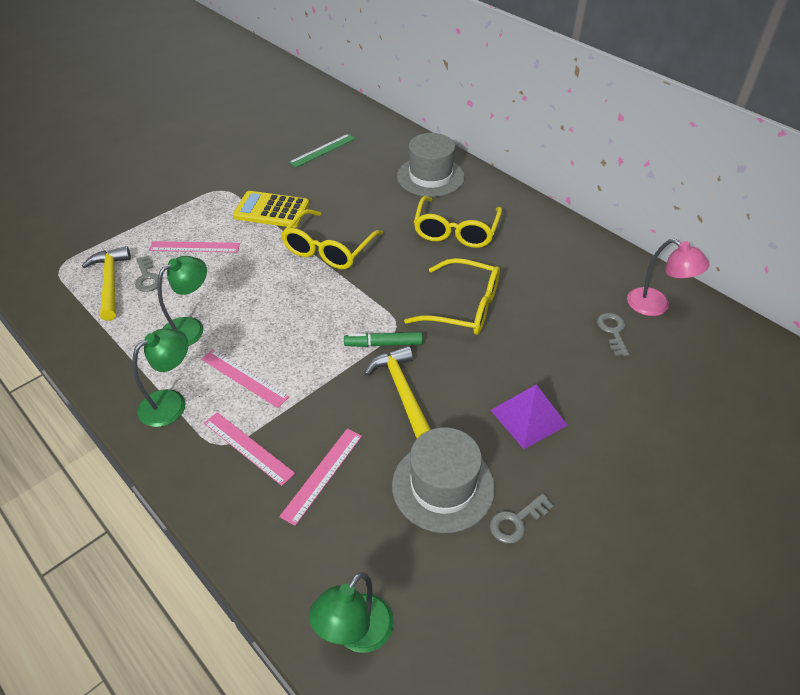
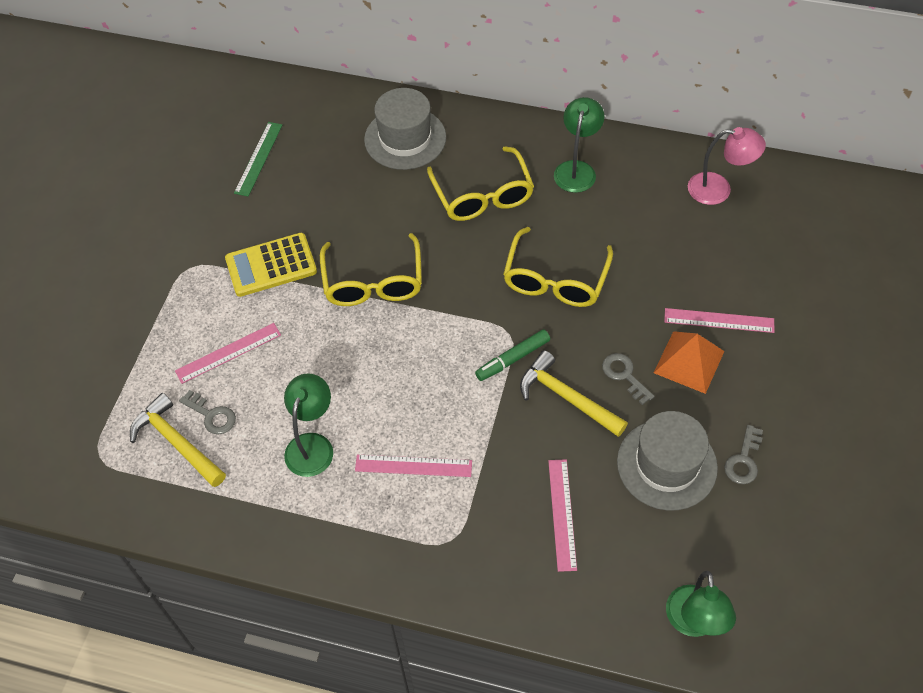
camera: 30 degrees left, 10 degrees up
(171, 402) = (367, 529): green lamp -> green lamp (576, 169)
(248, 447) = (477, 529): pink ruler -> pink ruler (719, 320)
(464, 307) = (555, 280): yellow glasses -> yellow glasses turned 120 degrees clockwise
(528, 417) = (689, 362): purple pyramid -> orange pyramid
(613, 331) = (700, 236): grey key -> grey key (624, 375)

